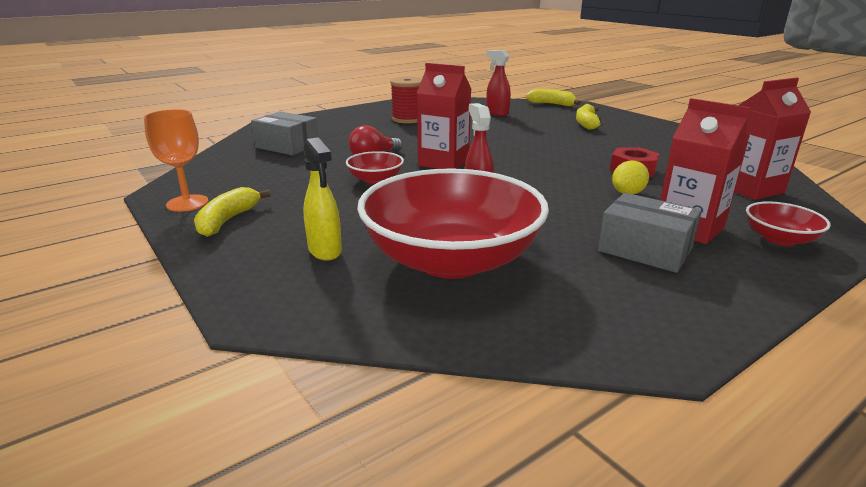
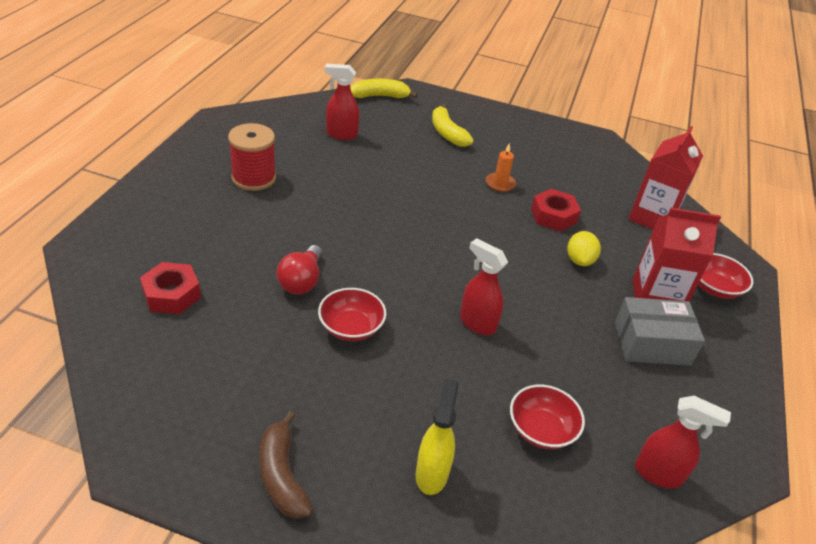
camera: 40 degrees left, 15 degrees up
(187, 203) = (195, 468): orange goblet -> none
(228, 220) = (282, 475): yellow banana -> brown banana
(287, 146) = (171, 294): grey box -> red nut
(325, 251) = (432, 473): yellow spray bottle -> yellow spray bottle turned 105 degrees counterclockwise
(443, 163) = (385, 265): red carton -> none
(451, 260) = (541, 430): red bowl -> red bowl, size x0.43
(536, 320) = (658, 474): none -> red spray bottle
(601, 148) = (500, 184): none -> orange candle

